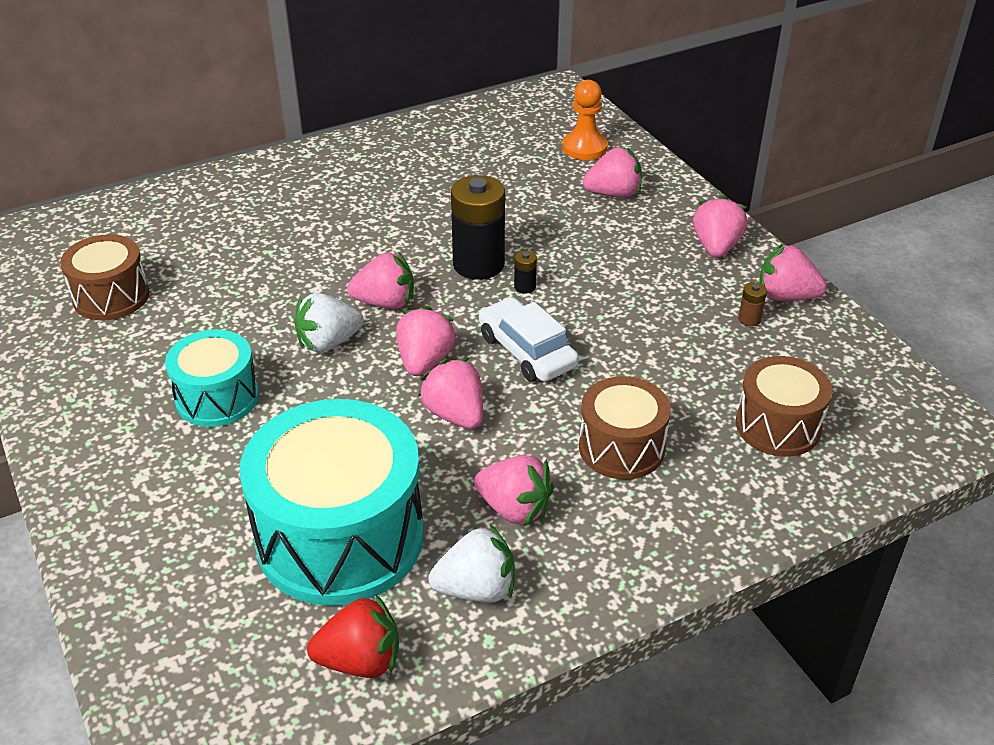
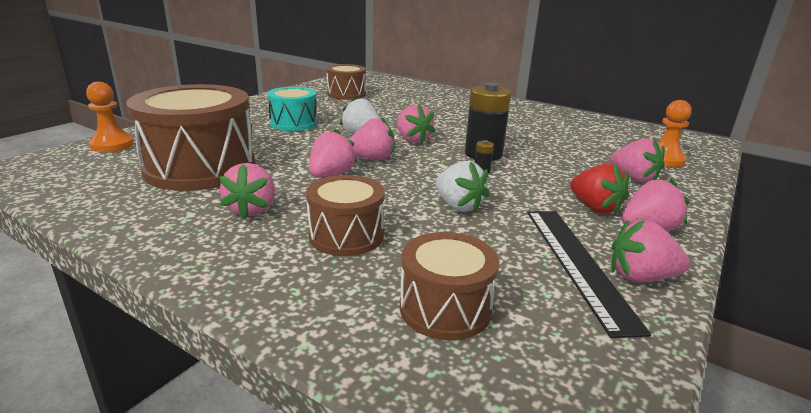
camera: 60 degrees right, 15 degrees down
(152, 635) = (112, 145): none -> orange pawn
(340, 537) = (200, 168): turquoise drum -> brown drum
(360, 660) = (96, 192): red strawberry -> red strawberry (594, 208)
(476, 589) = (167, 212): white strawberry -> white strawberry (458, 206)
(527, 351) = (416, 183): white car -> none
(749, 319) = (577, 263): brown battery -> black ruler
(786, 296) = (641, 277): pink strawberry -> pink strawberry turned 75 degrees counterclockwise

